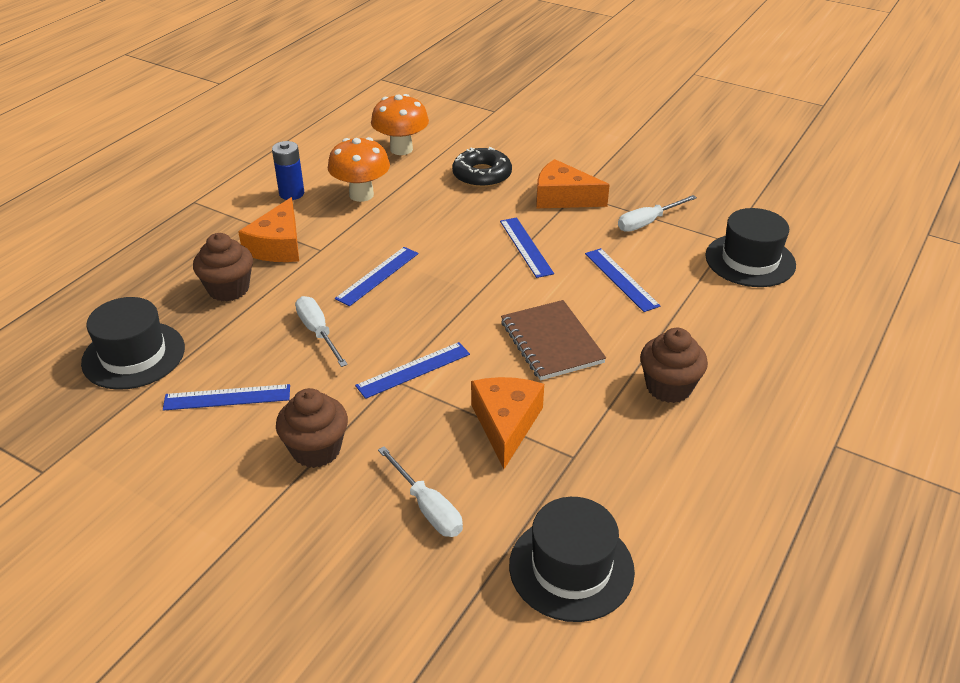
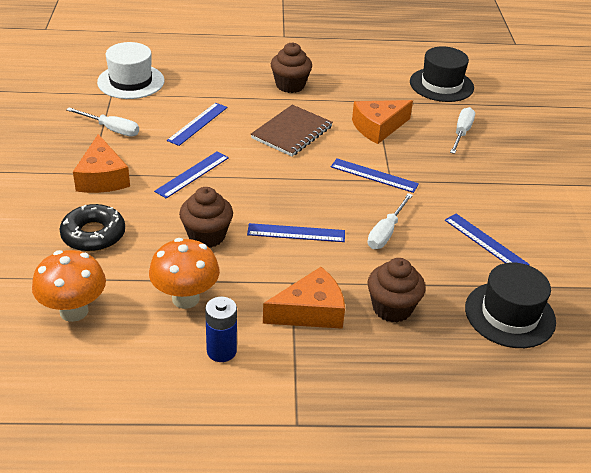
camera: 125 degrees left, 0 degrees up
(316, 449) = (475, 185): brown cupcake -> brown cupcake (207, 236)
(750, 260) = (131, 81): black hat -> white hat

